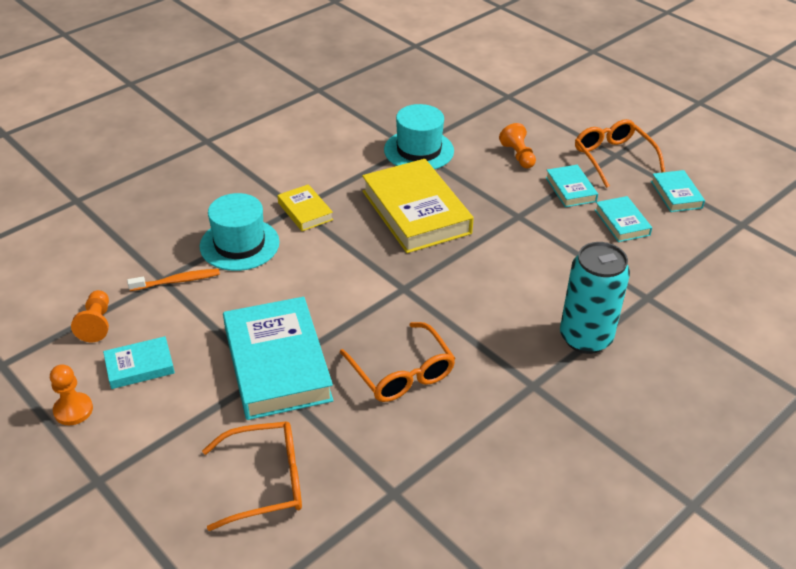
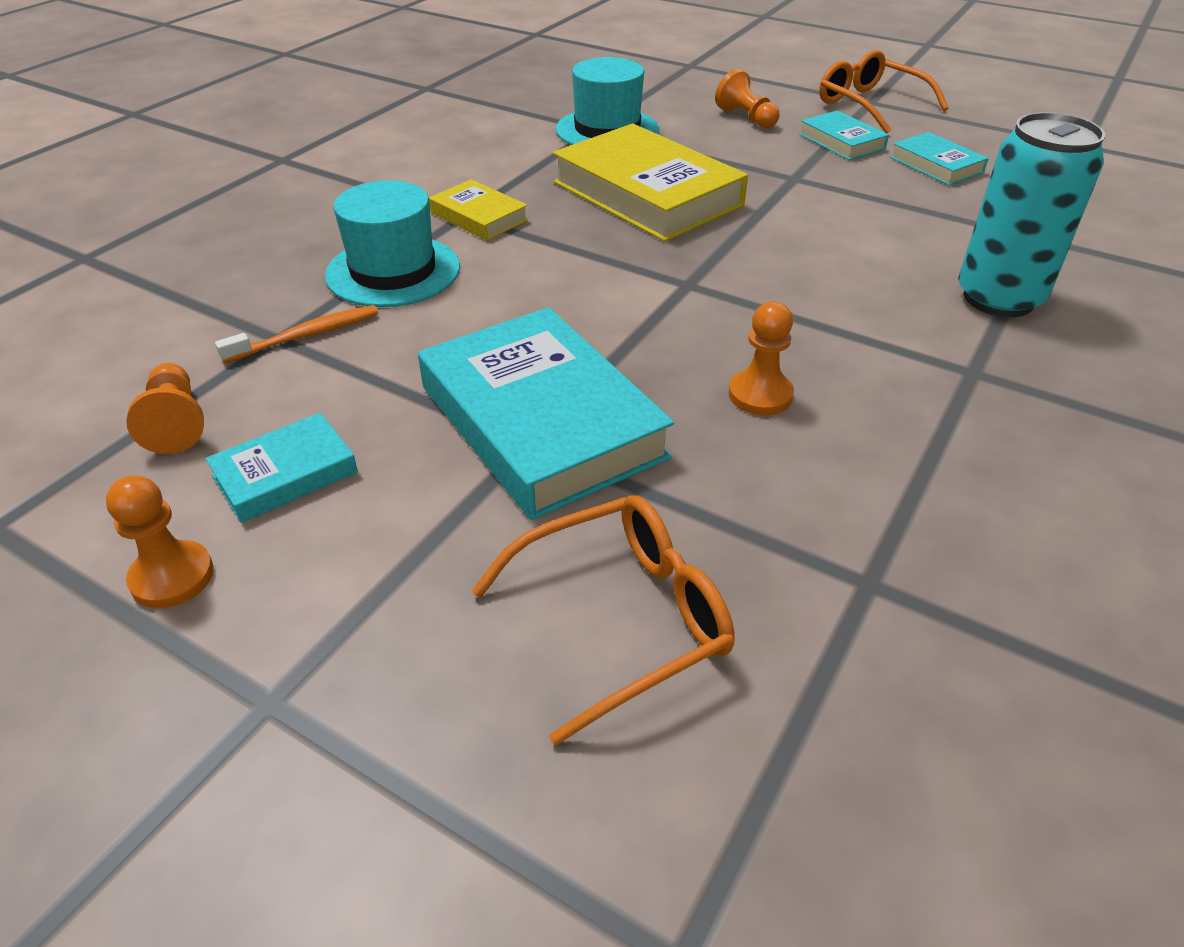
camera: 15 degrees left, 0 degrees up
(402, 373) = (760, 395): orange glasses -> orange pawn
(676, 194) = (979, 128): turquoise book -> none

